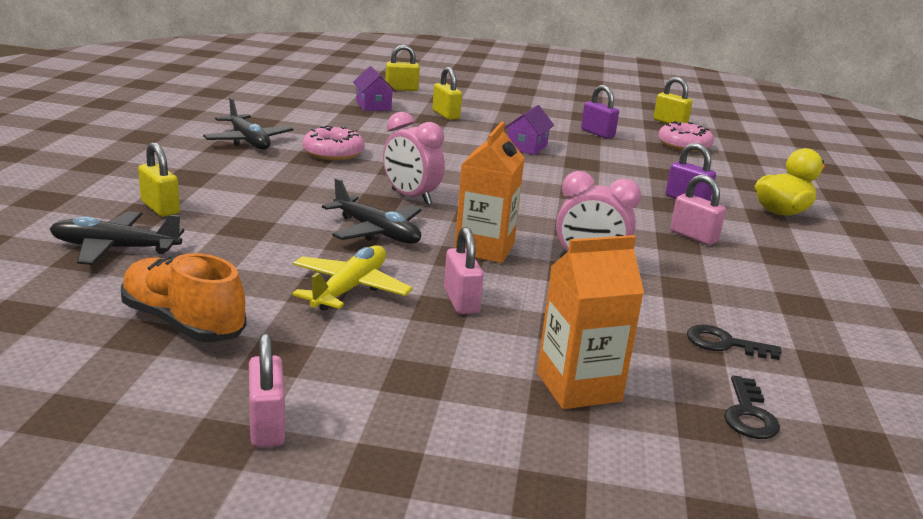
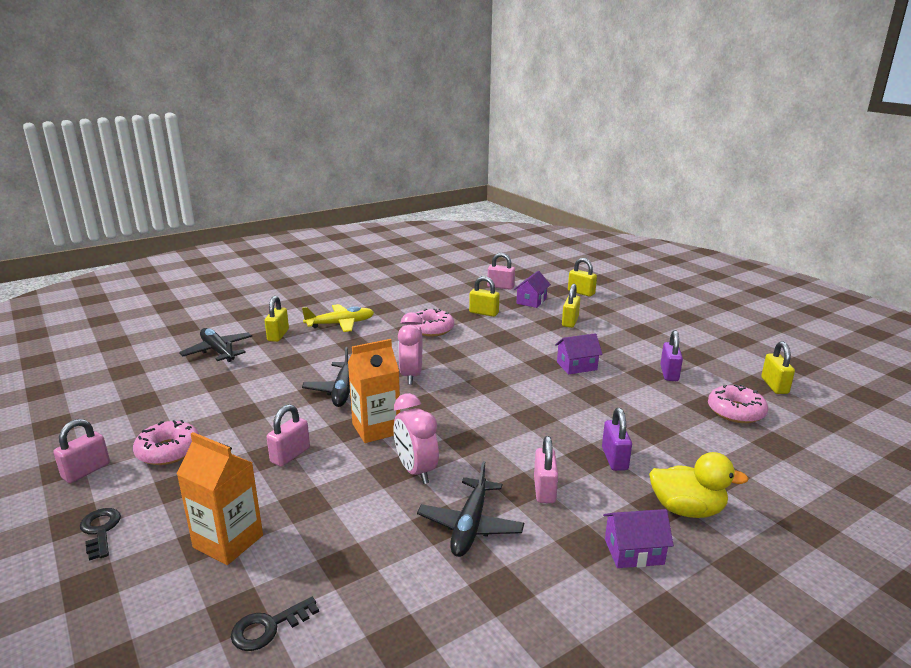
camera: 50 degrees right, 0 degrees up
(183, 323) = (163, 403): orange shoe -> none
(248, 141) = (401, 307): black plane -> black plane (470, 526)
(314, 99) = (500, 287): none -> pink padlock
(321, 358) = (168, 451): none -> pink donut
(350, 288) = (258, 419): yellow plane -> yellow plane (340, 324)
(351, 126) = (484, 313): none -> yellow padlock
(724, 344) = (368, 575): black key -> black key (100, 530)
(810, 247) = (634, 552): none -> purple house

